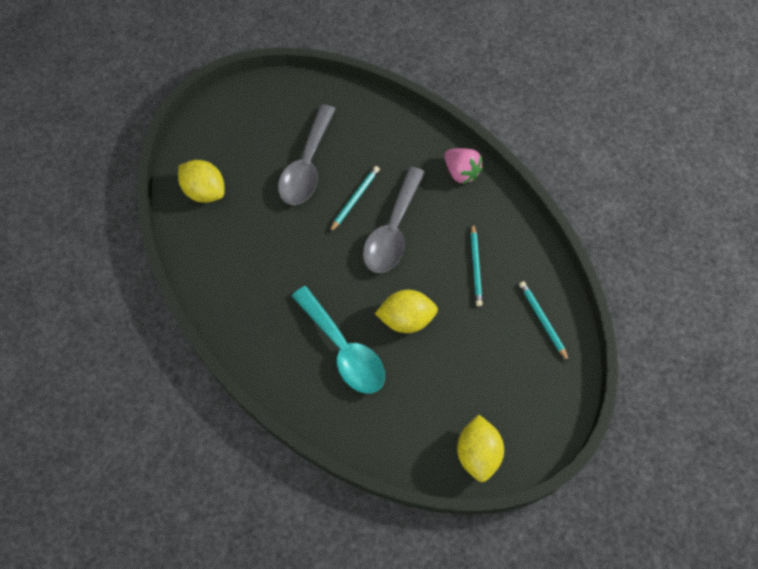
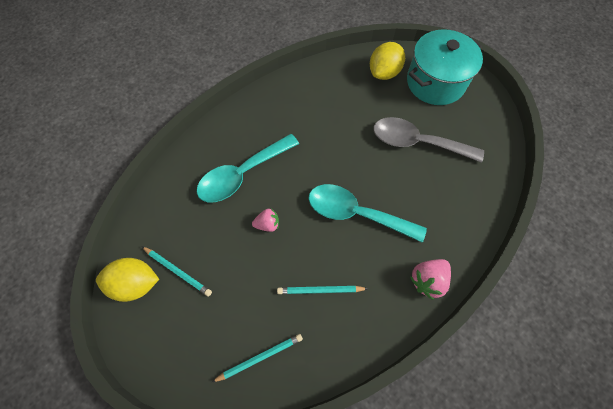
camera: 90 degrees right, 0 degrees up
(224, 138) = (435, 82): none -> turquoise pot
(355, 199) = (386, 181): turquoise pencil -> turquoise pencil (178, 271)
(393, 230) = (356, 213): grey spoon -> turquoise spoon
(406, 319) = (267, 224): yellow lemon -> pink strawberry

